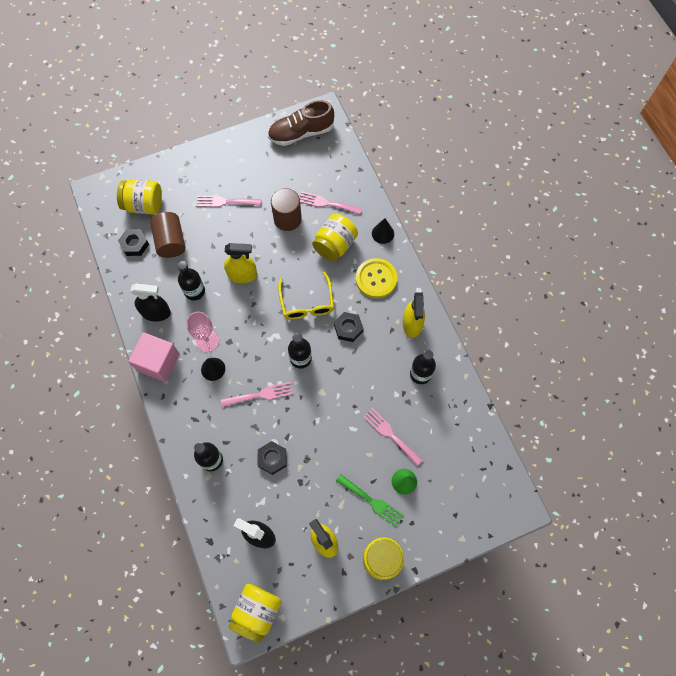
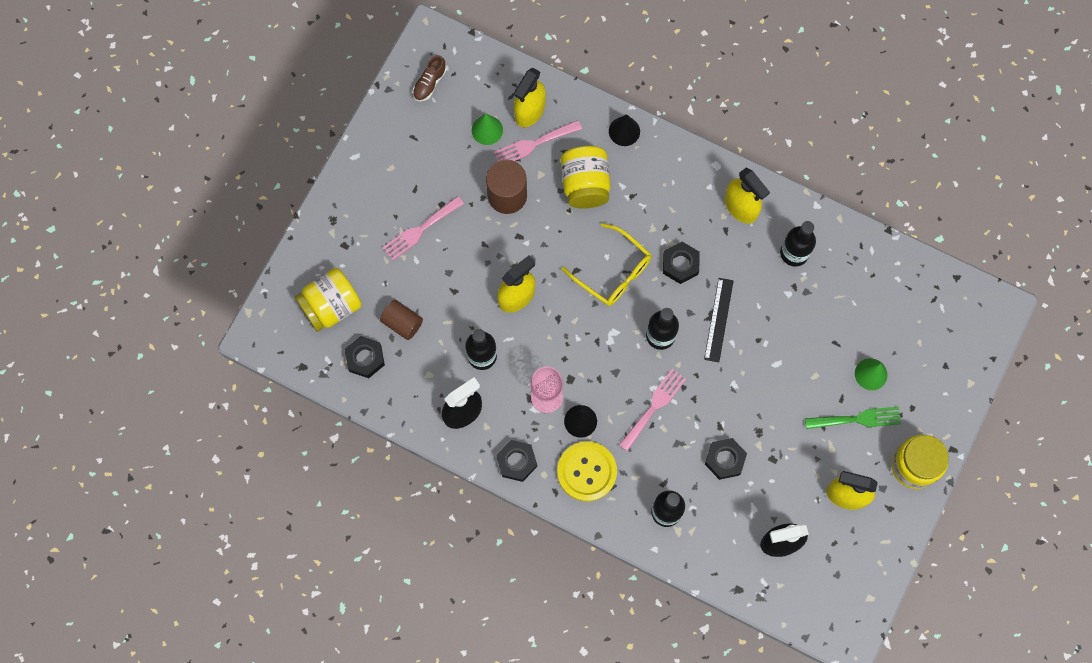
camera: 40 degrees left, 5 degrees up
(158, 362) = (516, 461): pink cube -> black nut
(170, 241) = (402, 323): brown cylinder -> brown cylinder, size x0.66
(257, 611) = (842, 613): yellow jar -> none
(301, 133) = (429, 83): brown shoe -> brown shoe, size x0.50
(308, 178) = (487, 130): none -> green cone
(340, 185) = (529, 111): none -> yellow spray bottle
(342, 376) = (718, 319): none -> black ruler
(376, 279) = (661, 187): yellow button -> yellow button (586, 471)
(390, 434) = (818, 339): pink fork -> none

